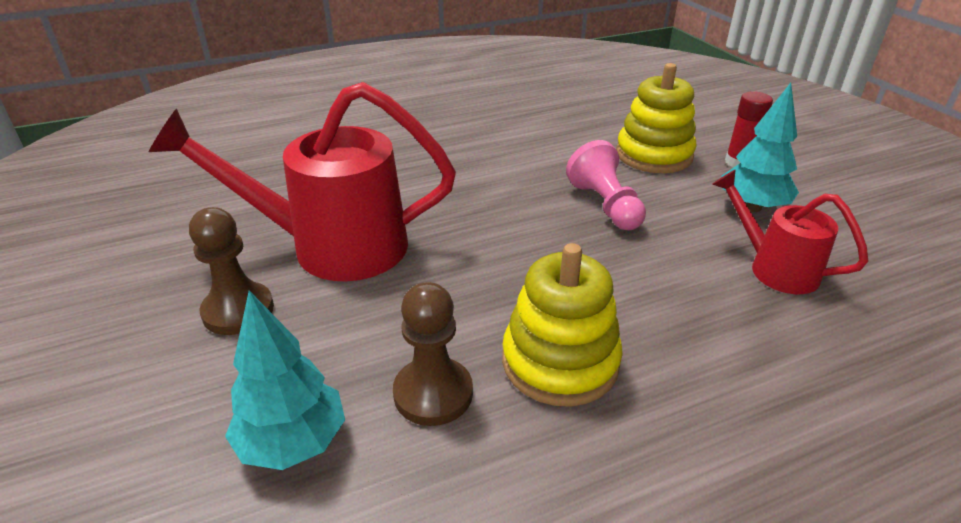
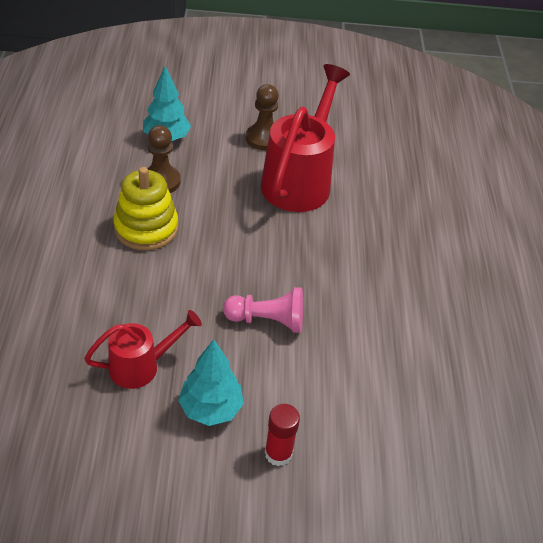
camera: 110 degrees right, 10 degrees up
(654, 155) = (324, 397): yellow stacking toy -> none

